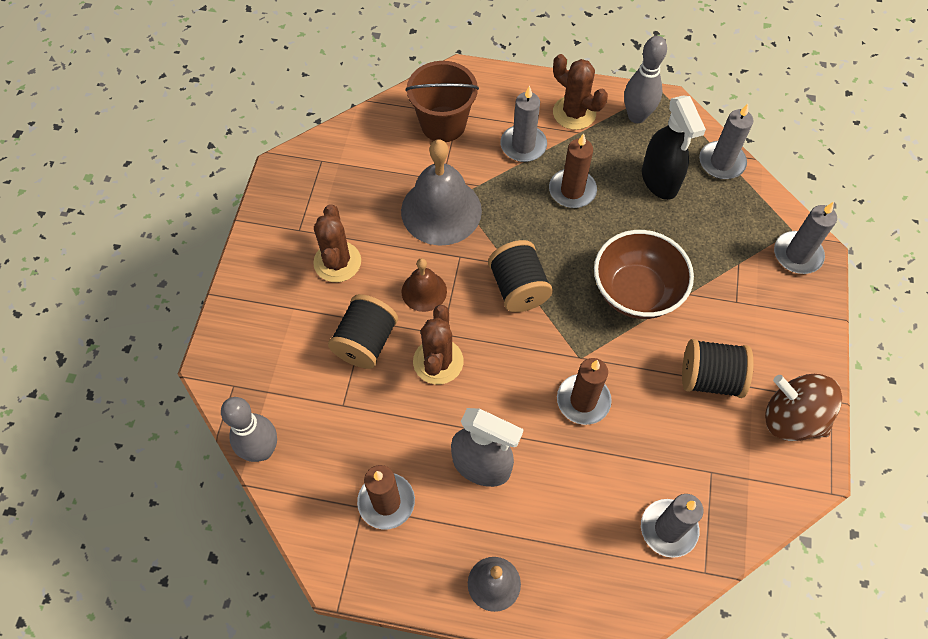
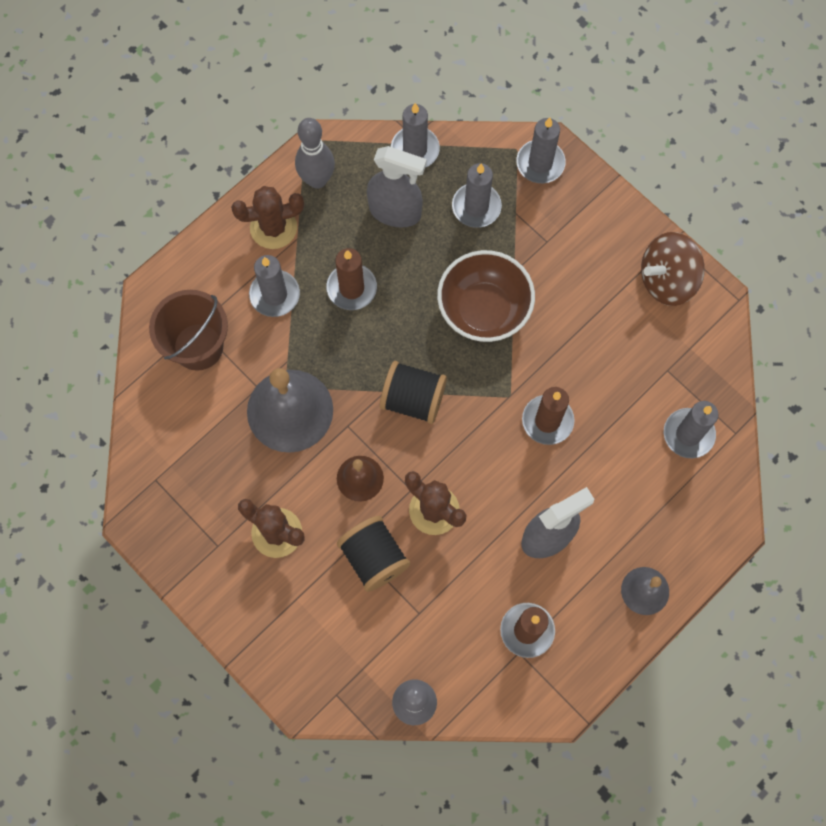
camera: 55 degrees left, 10 degrees up
(659, 181) = (395, 212): black spray bottle -> grey spray bottle
(709, 378) = (595, 312): black spool -> none
(716, 232) = (476, 207): none -> grey candle

